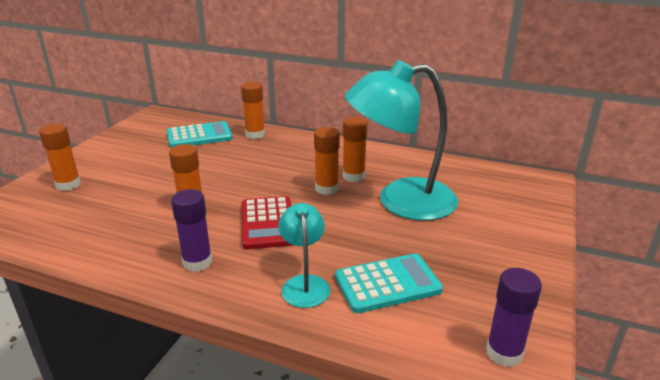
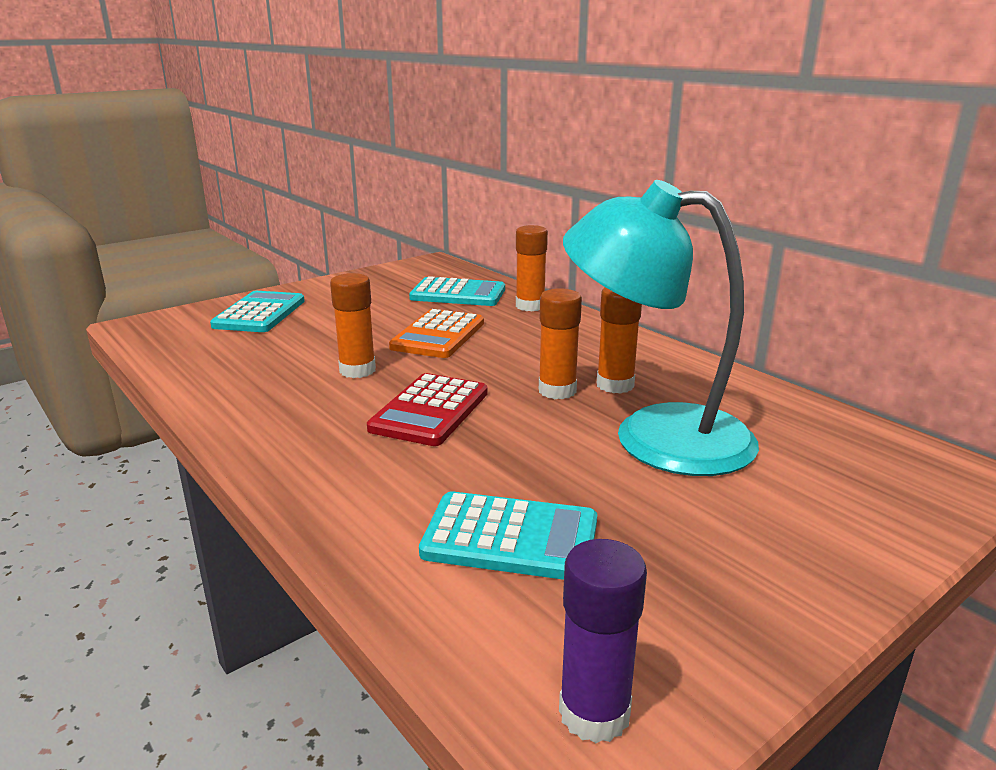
camera: 30 degrees right, 5 degrees down
(68, 185) = (260, 313): orange glue stick -> turquoise calculator
(197, 262) = (296, 430): purple glue stick -> none
(218, 170) = (438, 335): none -> orange calculator
(304, 284) = (394, 497): turquoise lamp -> none

